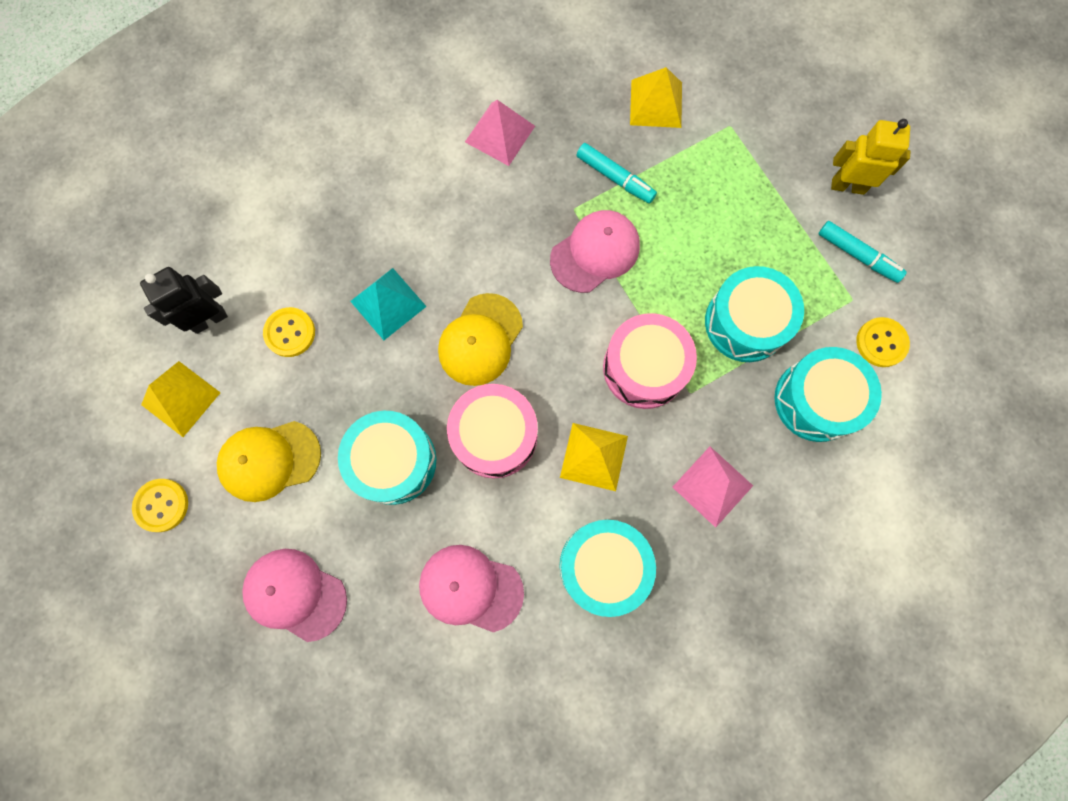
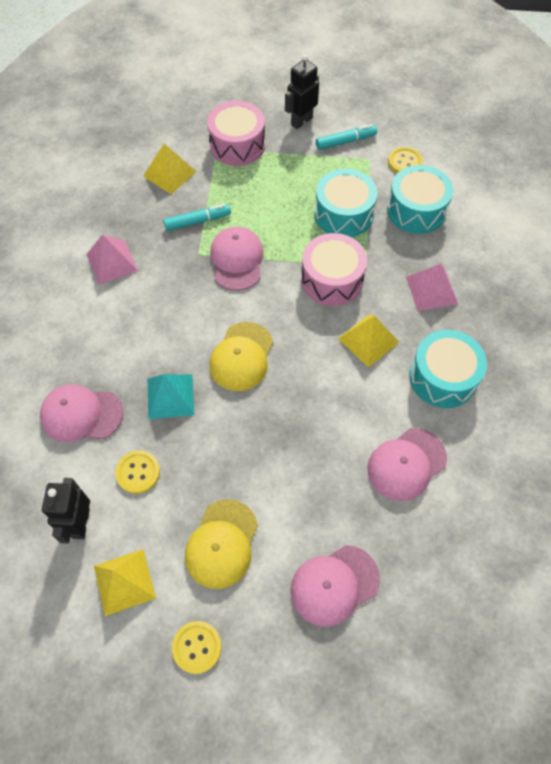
camera: 55 degrees left, 15 degrees down
(313, 237) = (81, 414): none -> pink cap
(393, 461) = (284, 460): turquoise drum -> none
(480, 340) = (241, 357): yellow cap -> yellow cap turned 45 degrees clockwise
(494, 435) = (313, 387): pink drum -> pink drum (237, 145)
(848, 186) = (301, 121): yellow robot -> black robot

